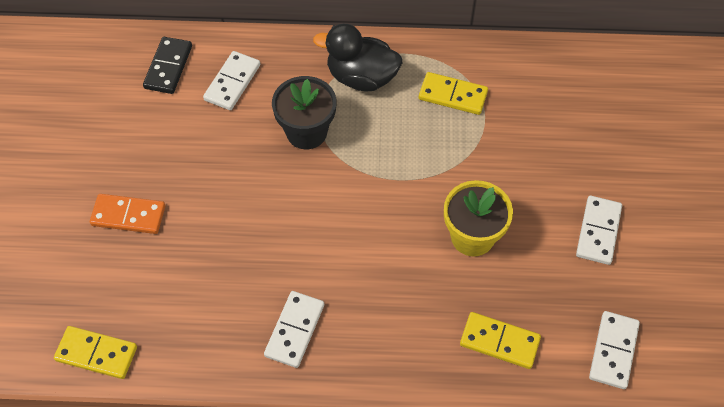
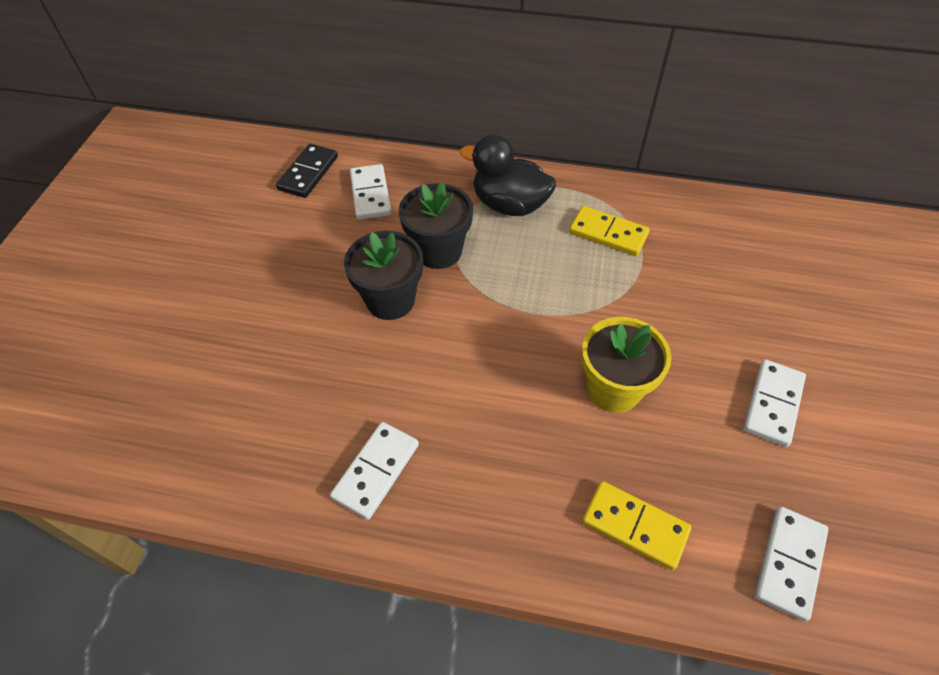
camera: 10 degrees right, 5 degrees down
(96, 354) = (133, 464): yellow domino -> none
(128, 216) = (221, 313): orange domino -> none
(232, 82) = (370, 194): white domino -> white domino turned 45 degrees counterclockwise
(274, 184) = (390, 300): none -> black flower pot

